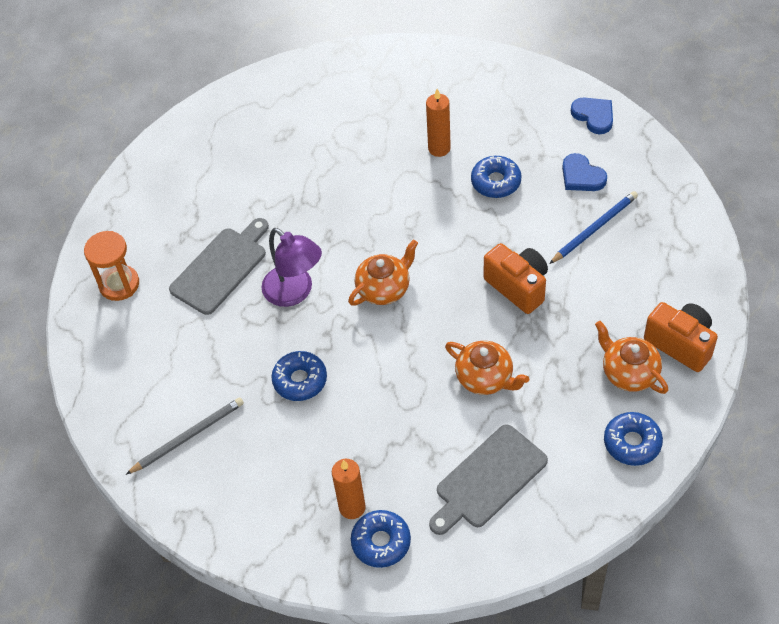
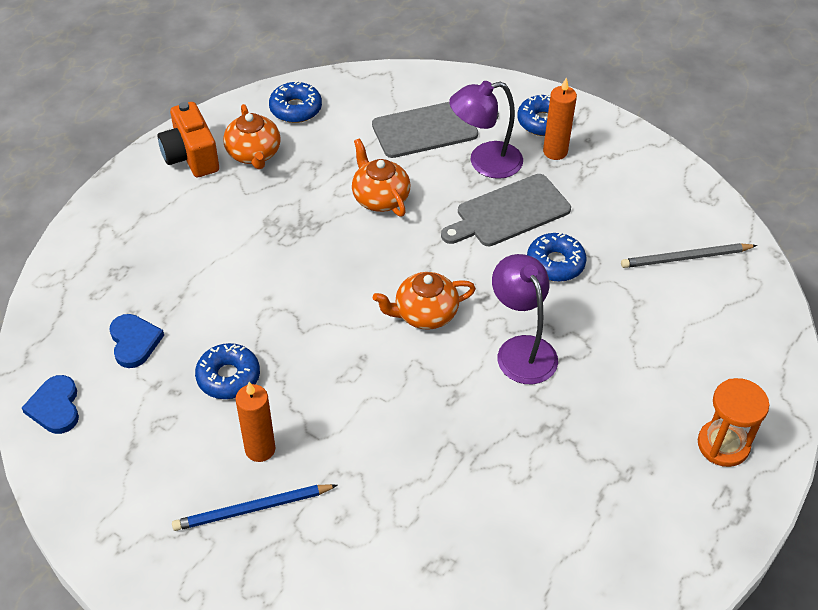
camera: 160 degrees left, 5 degrees down
(221, 268) = (593, 412): grey cutting board -> grey cutting board (509, 212)
(413, 462) = (485, 162): none -> purple lamp
(518, 286) = (291, 260): orange camera -> none
(594, 228) = (172, 282): blue pencil -> blue pencil (252, 509)

